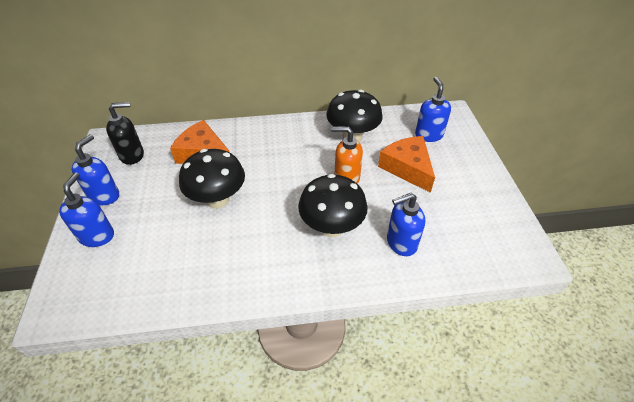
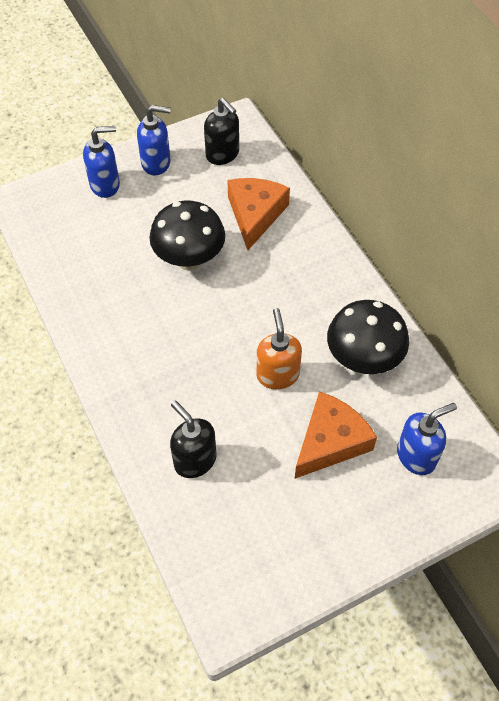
camera: 70 degrees right, 10 degrees up
(331, 227) = (191, 382): black mushroom -> none
(401, 243) = (195, 460): blue soap dispenser -> black soap dispenser

